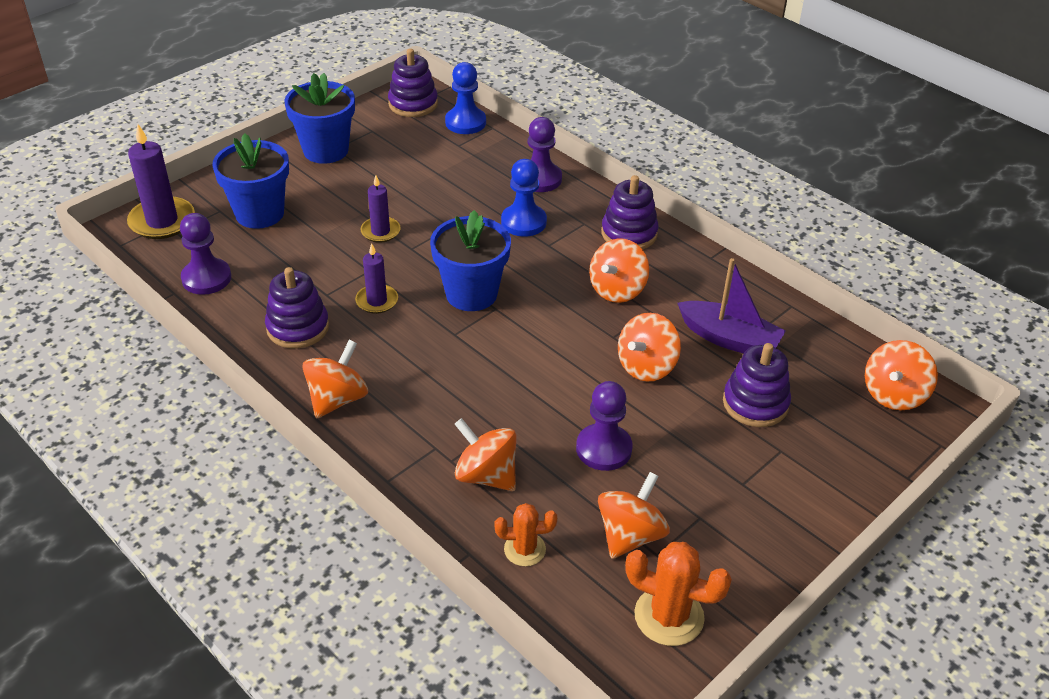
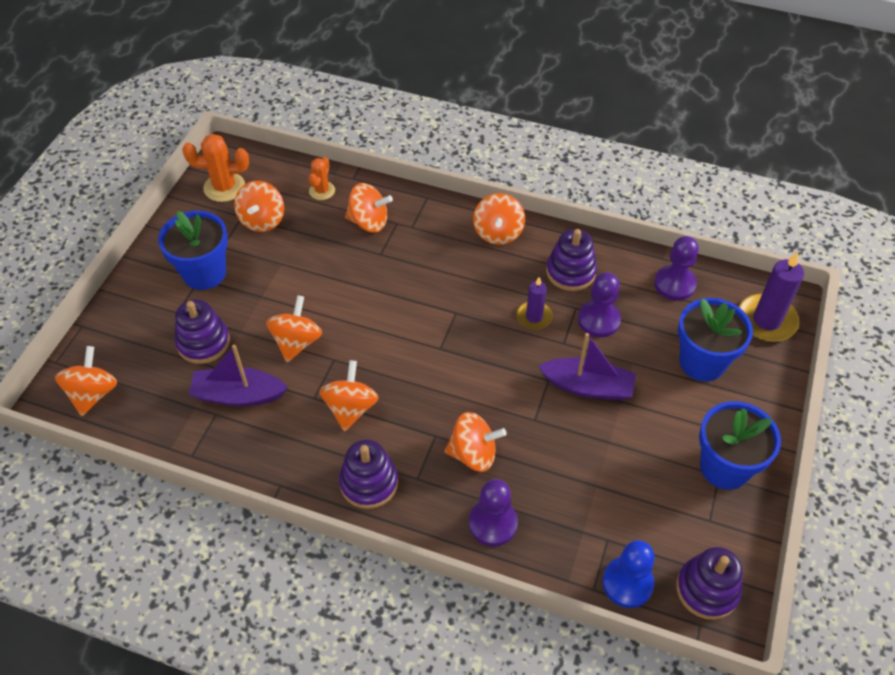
camera: 155 degrees right, 10 degrees up
(380, 231) = (588, 386): purple candle -> purple boat
(471, 294) = (467, 353): blue flower pot -> blue flower pot (204, 273)
(523, 222) = (473, 454): blue pawn -> orange spinning top
(524, 549) = (322, 191): orange cactus -> orange cactus turned 45 degrees counterclockwise
(604, 449) = (301, 266): purple pawn -> purple pawn (598, 320)

